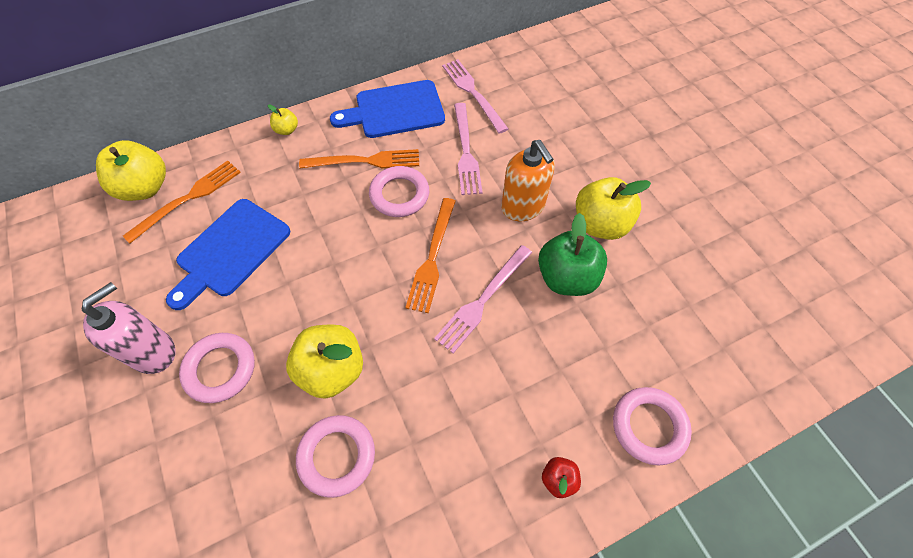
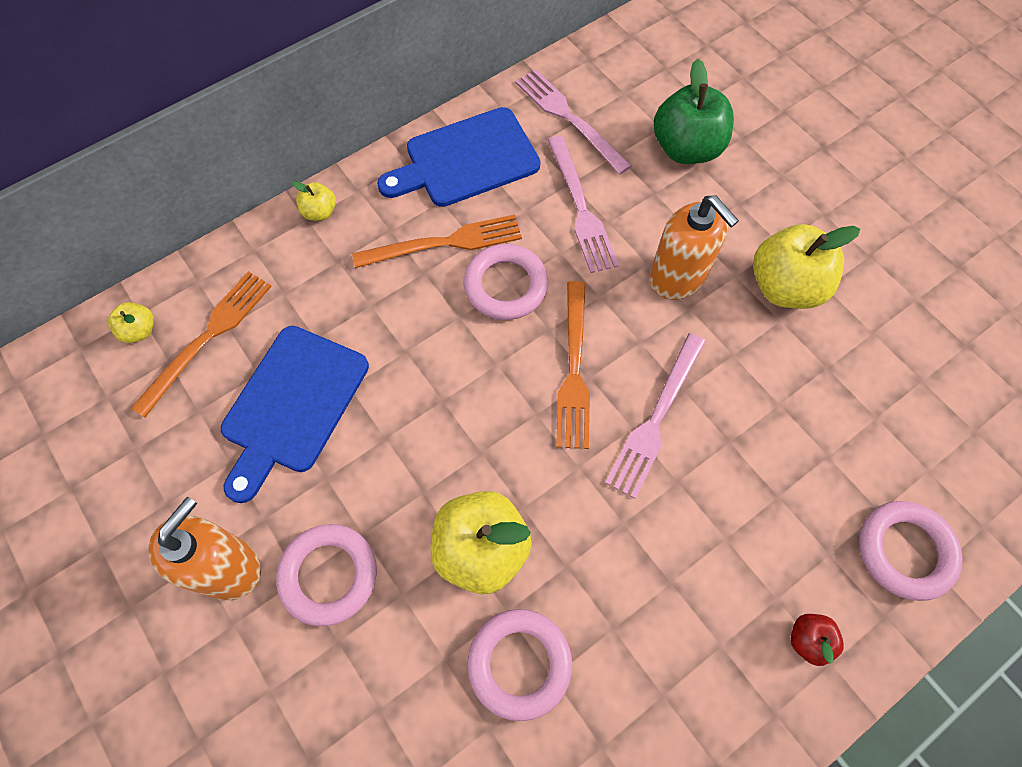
camera: 10 degrees left, 5 degrees up
(145, 188) = (139, 331): yellow apple -> yellow apple, size x0.48
(153, 352) = (228, 567): pink soap dispenser -> orange soap dispenser
(566, 277) = (758, 369): green apple -> green apple (686, 148)

